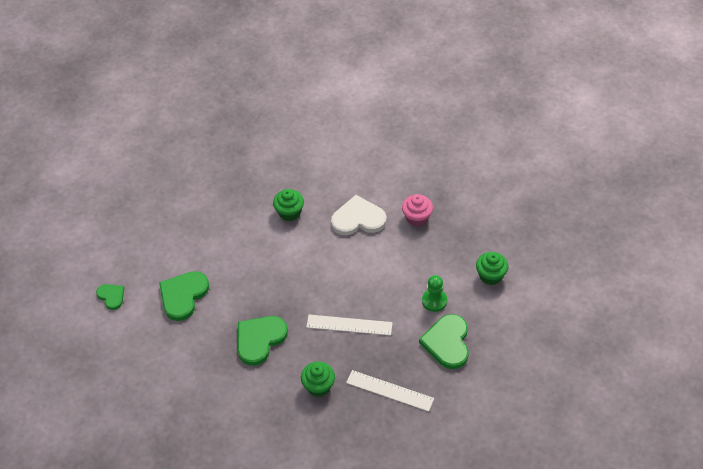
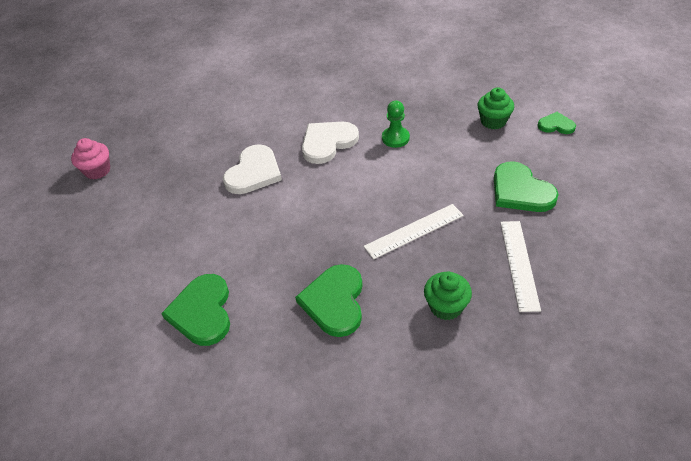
camera: 35 degrees left, 5 degrees down
(111, 296) = (106, 367): green heart -> green heart (556, 125)
(289, 212) = (254, 172): green cupcake -> white heart
(389, 391) = (519, 264): white ruler -> white ruler turned 75 degrees counterclockwise
(417, 218) = (381, 115): pink cupcake -> pink cupcake (97, 171)
(434, 301) = (469, 166): green pawn -> green pawn (395, 138)

